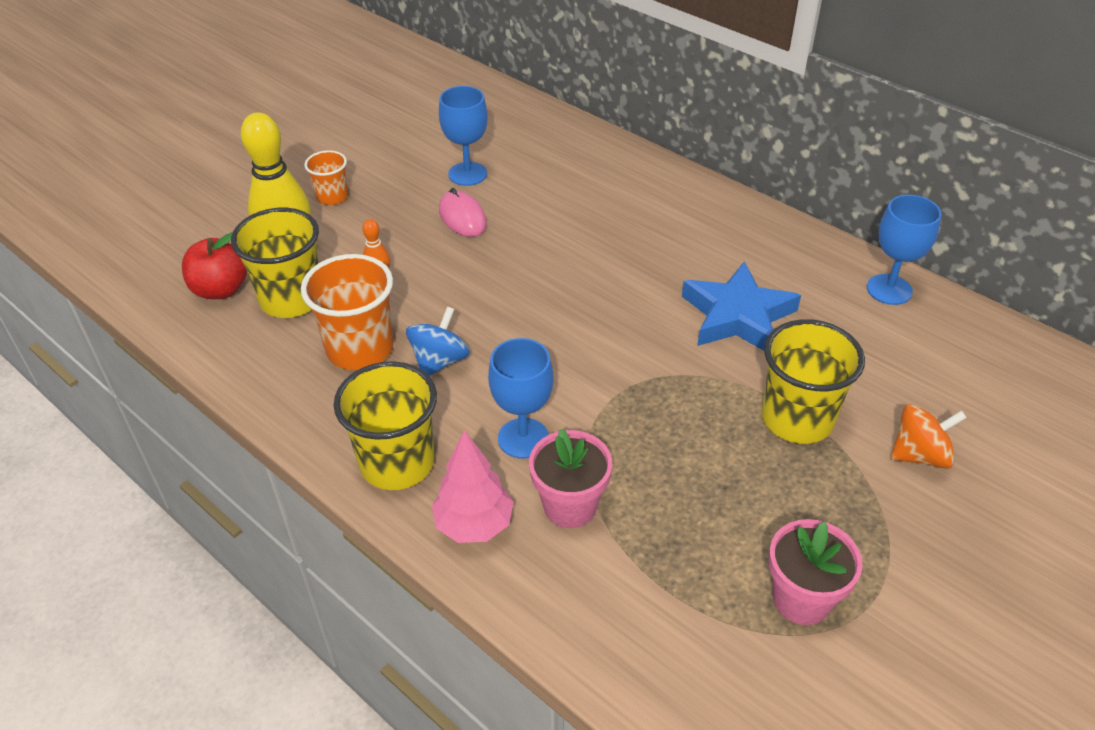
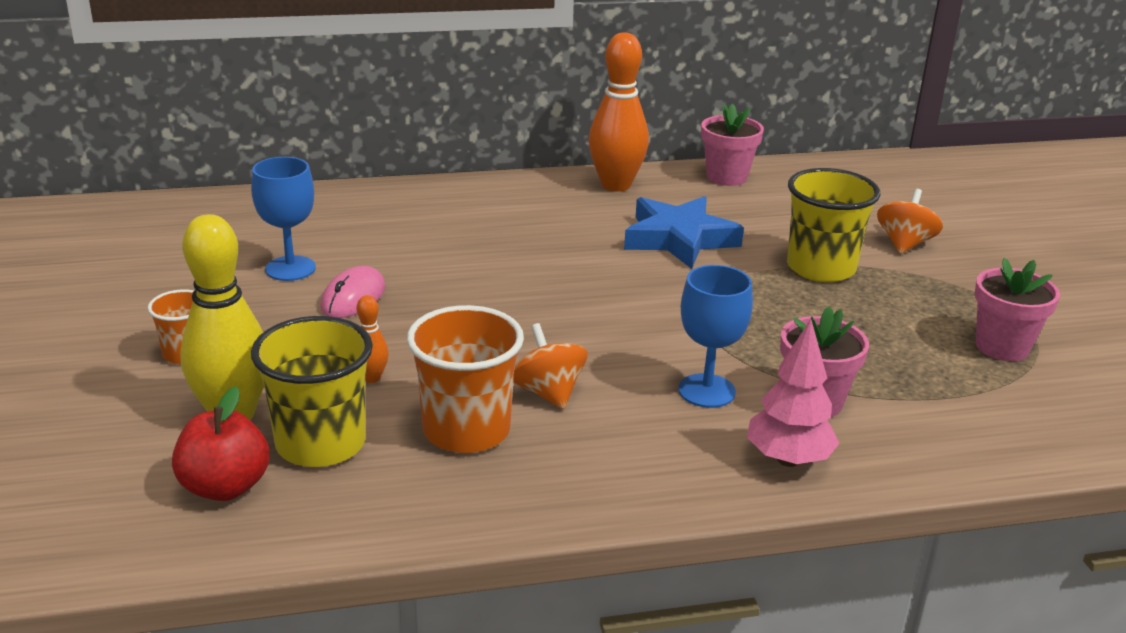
camera: 55 degrees left, 15 degrees down
(397, 463) = (661, 471): yellow cup -> none
(439, 361) = (548, 392): blue spinning top -> orange spinning top
(462, 217) = (353, 297): pink mouse -> pink mouse turned 75 degrees counterclockwise
(782, 240) = (616, 185): none -> orange bowling pin
(889, 289) = (726, 177): blue goblet -> pink flower pot

